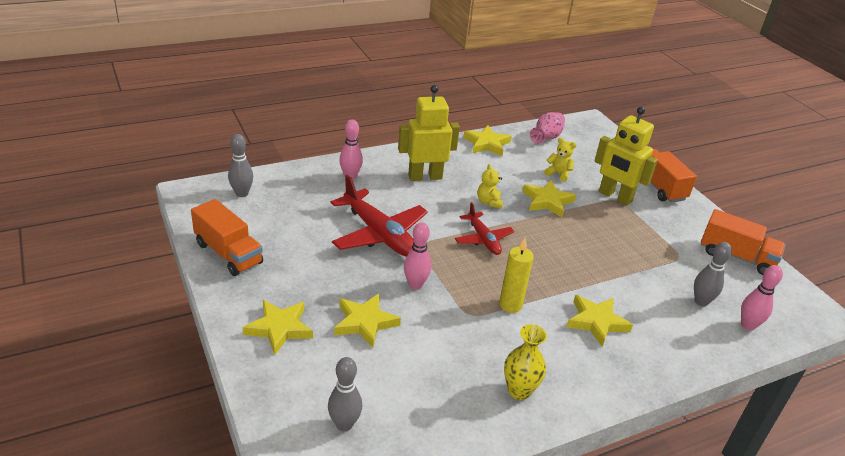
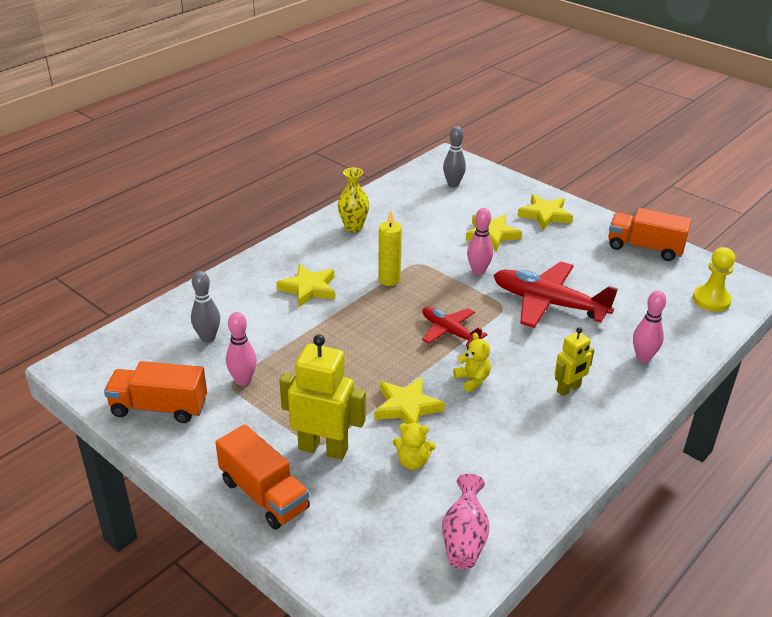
camera: 160 degrees right, 0 degrees up
(242, 193) = (711, 300): grey bowling pin -> yellow pawn
(425, 176) = (568, 389): yellow robot -> yellow robot, size x0.58
(486, 144) = (540, 482): yellow star -> none
(748, 325) = (161, 328): pink bowling pin -> pink bowling pin (243, 380)

